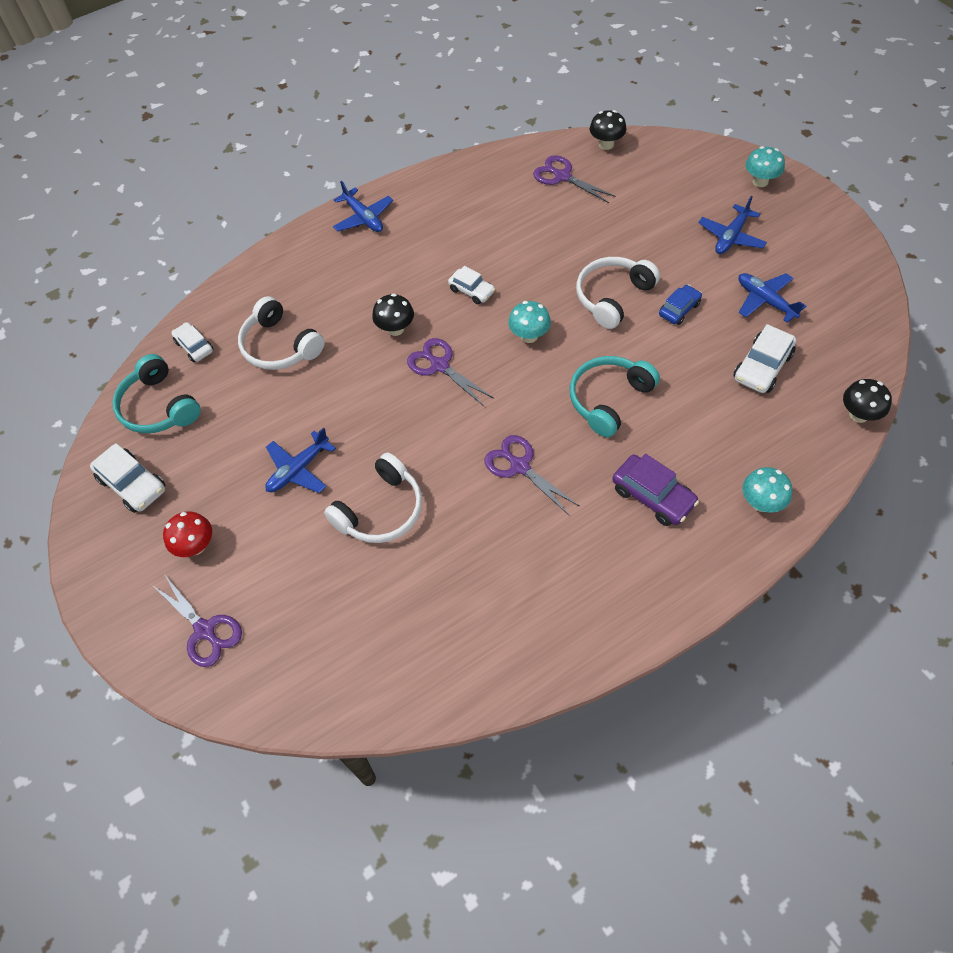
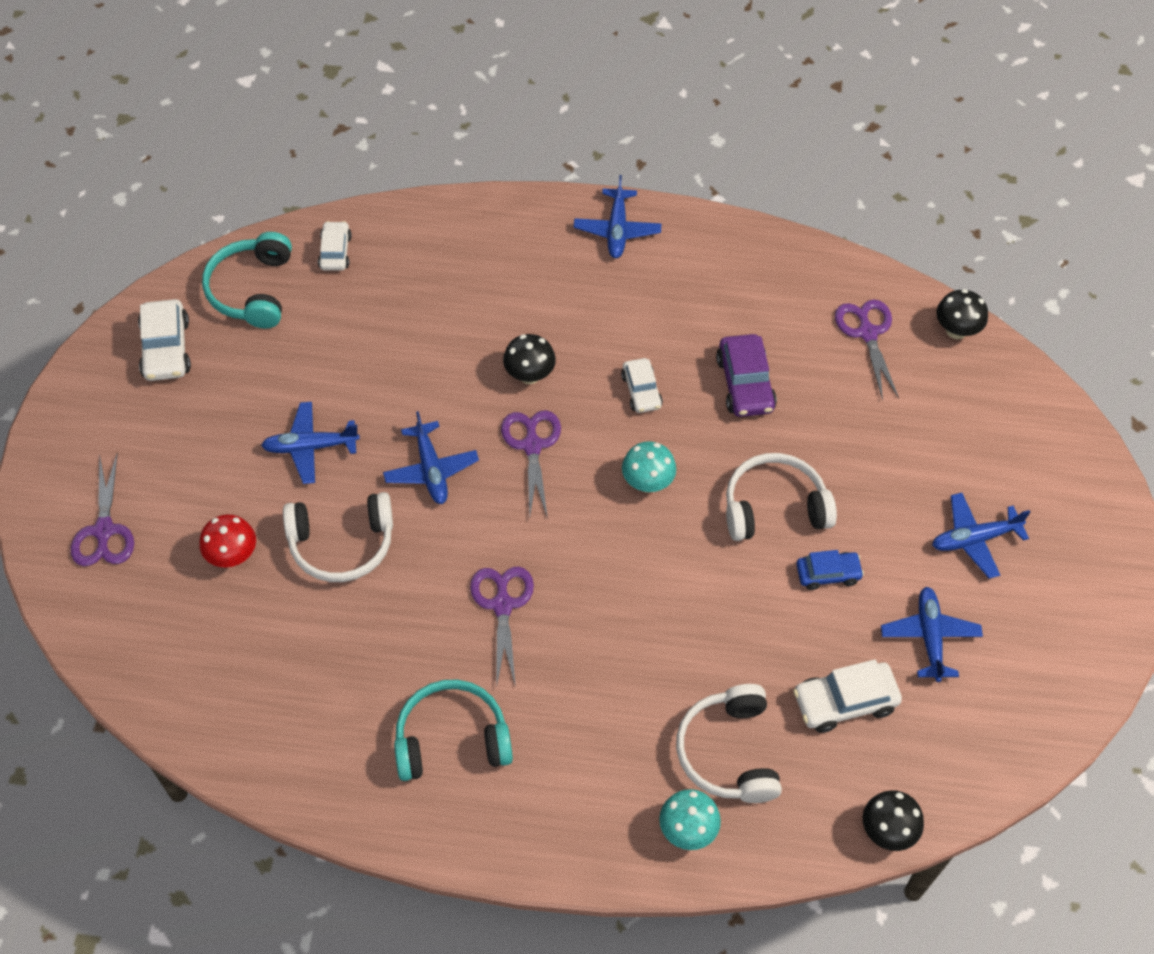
camera: 35 degrees right, 0 degrees up
(196, 546) = (164, 449): red mushroom -> red mushroom (232, 556)
(280, 346) = (409, 310): white headphones -> white headphones (728, 752)
(392, 424) = (431, 470): none -> blue plane
(608, 399) = (654, 609): turquoise headphones -> turquoise headphones (451, 738)
(653, 496) = (593, 736): purple car -> purple car (745, 384)
(760, 181) = (1081, 502): turquoise mushroom -> none

